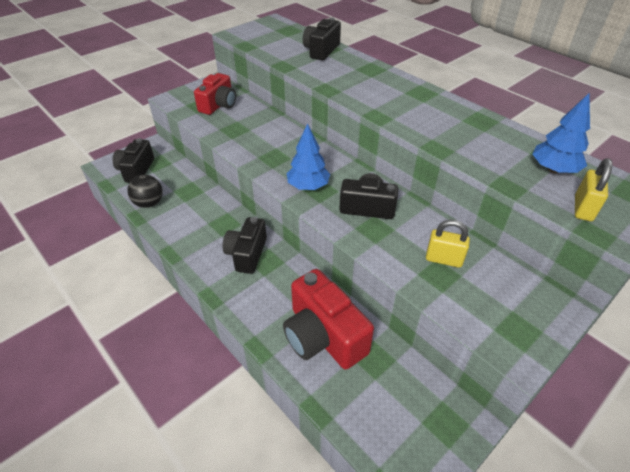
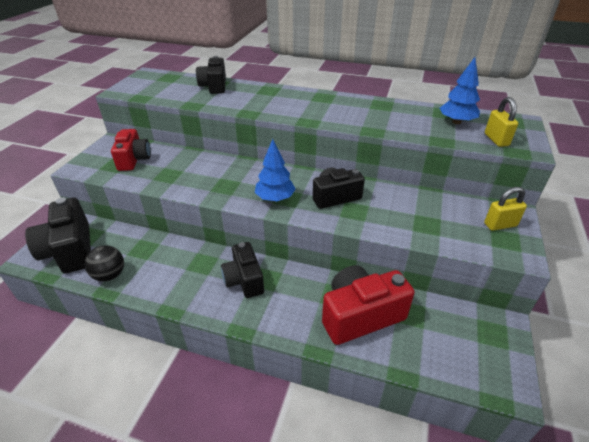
camera: 30 degrees left, 5 degrees down
(136, 170) = (70, 250): black camera -> black camera, size x1.50
(323, 336) = (360, 315): red camera -> red camera turned 135 degrees clockwise
(443, 259) = (420, 213): yellow padlock -> yellow padlock (500, 225)

